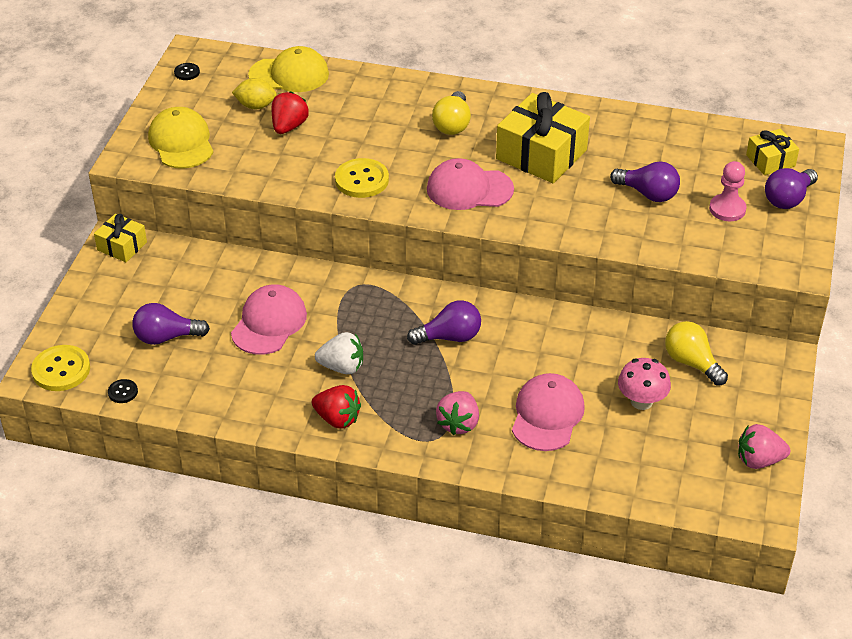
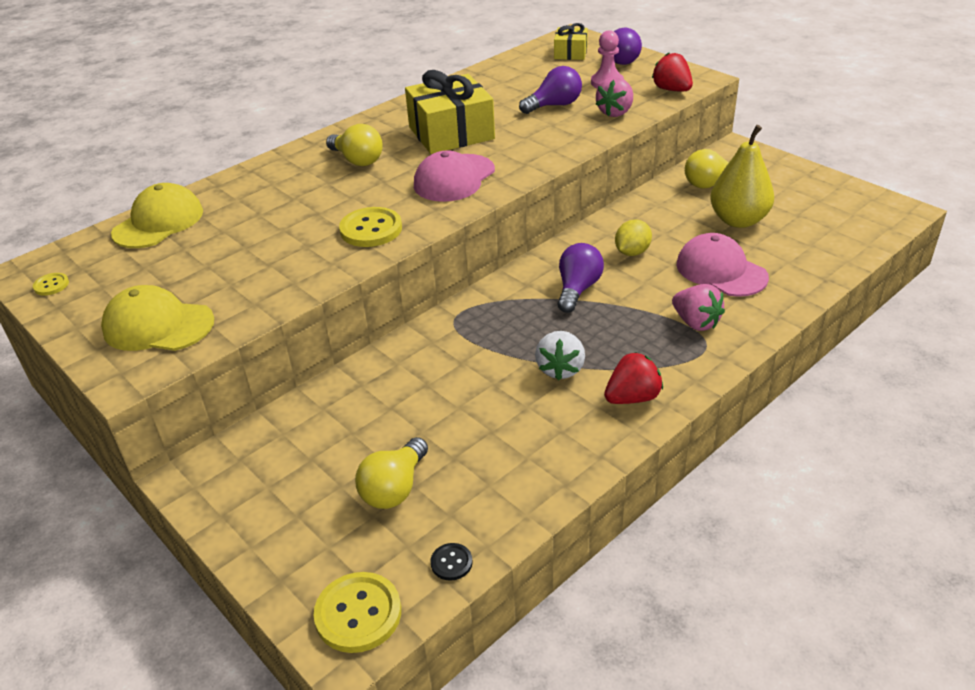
camera: 55 degrees left, 5 degrees down
(122, 246) = (204, 474): yellow gift -> none
(166, 337) = (394, 488): purple light bulb -> yellow light bulb
(187, 72) = (51, 285): black button -> yellow button
(256, 106) = (174, 257): yellow lemon -> yellow lemon (632, 252)
(269, 323) = (450, 397): pink cap -> none
(289, 126) = (235, 247): red strawberry -> red strawberry (672, 90)
(342, 367) = (560, 369): white strawberry -> white strawberry turned 150 degrees clockwise
(641, 401) = (738, 220): pink mushroom -> yellow pear
(759, 460) = (841, 192): pink strawberry -> pink strawberry (615, 112)

